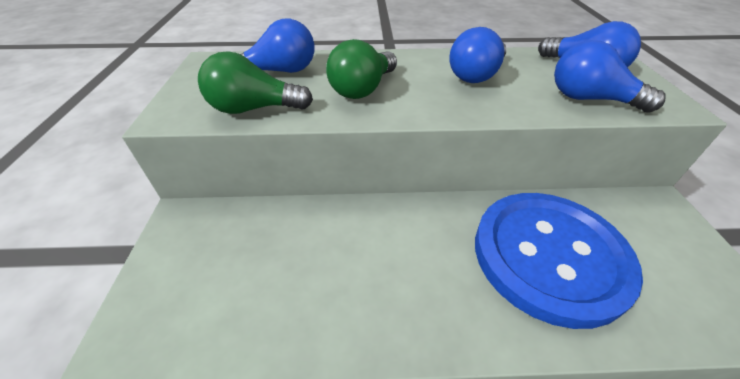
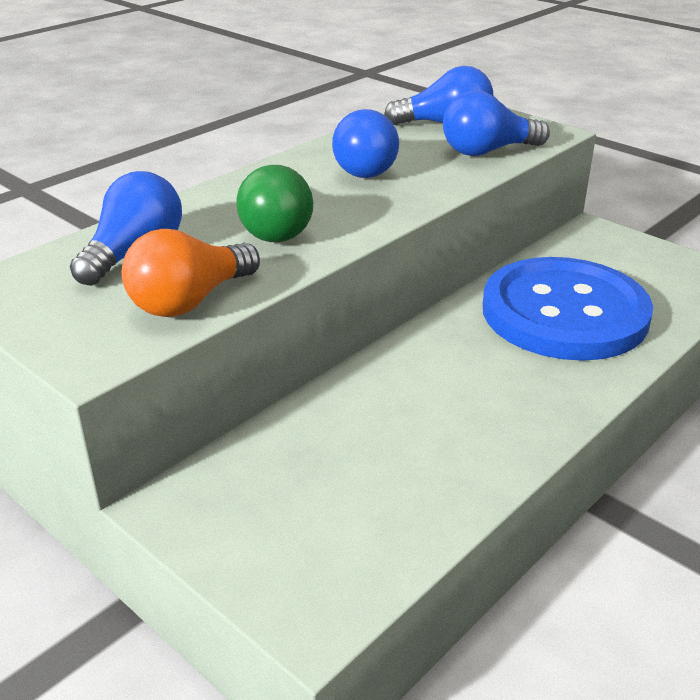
camera: 45 degrees left, 10 degrees down
(254, 109) = (190, 301): green light bulb -> orange light bulb

